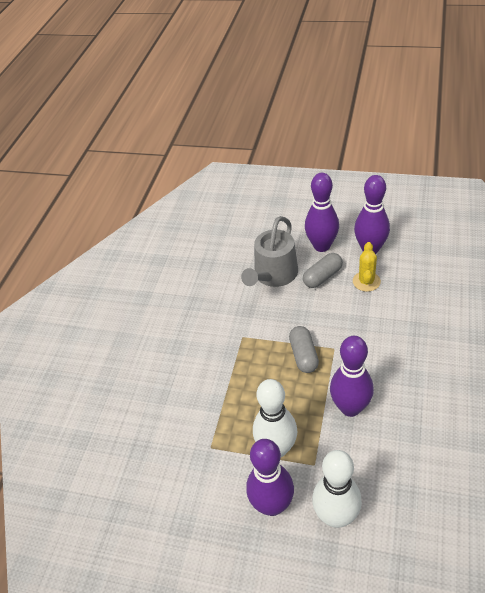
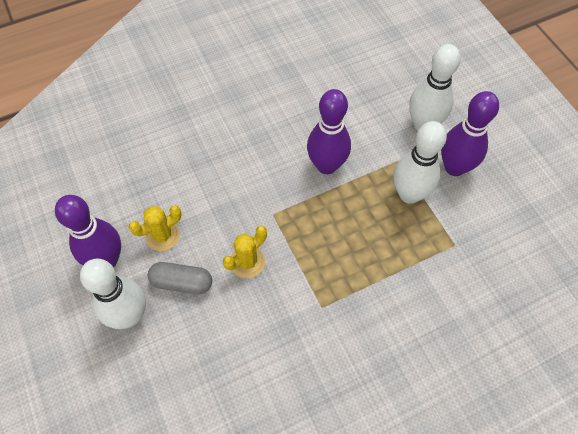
camera: 135 degrees left, 15 degrees up
(273, 275) = (212, 338): grey watering can -> none
(303, 355) = (301, 234): grey capsule -> none
(308, 315) = (247, 262): none -> yellow cactus
(321, 246) = (130, 315): purple bowling pin -> white bowling pin

